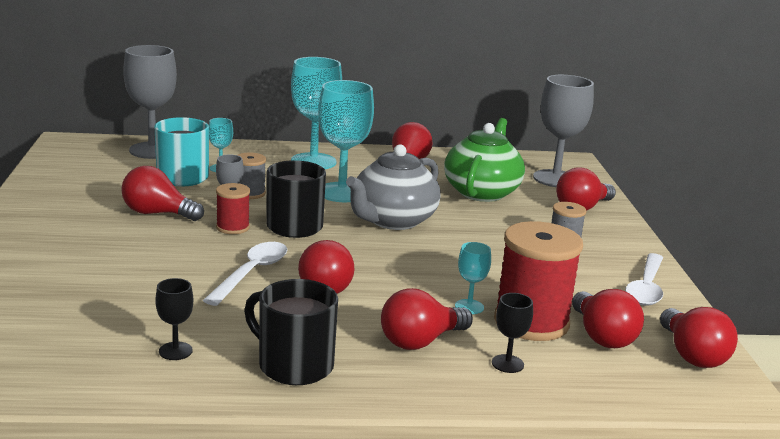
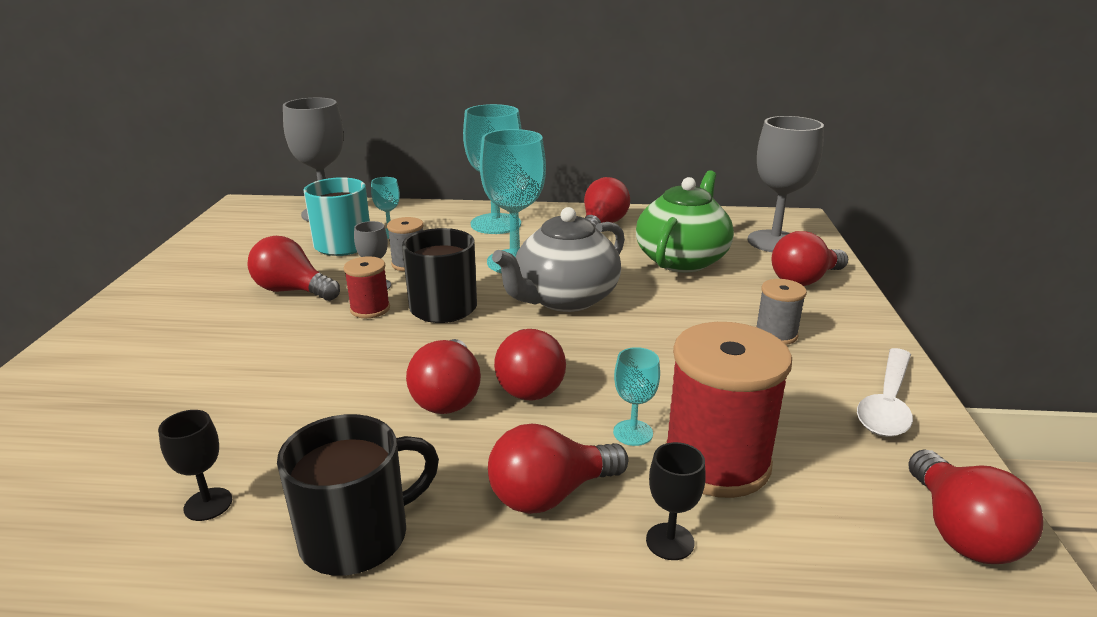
camera: 10 degrees right, 5 degrees up
(251, 273) = (364, 375): white spoon -> none
(294, 365) = (357, 536): black mug -> black mug turned 105 degrees clockwise
(602, 336) = (819, 490): red light bulb -> red light bulb (529, 384)

